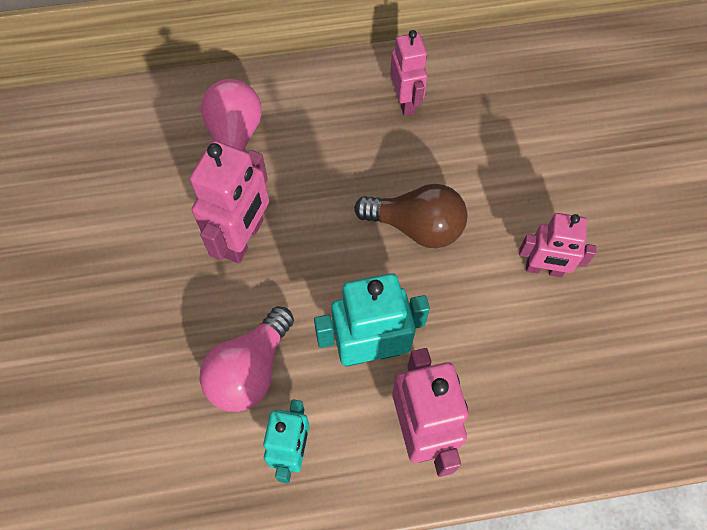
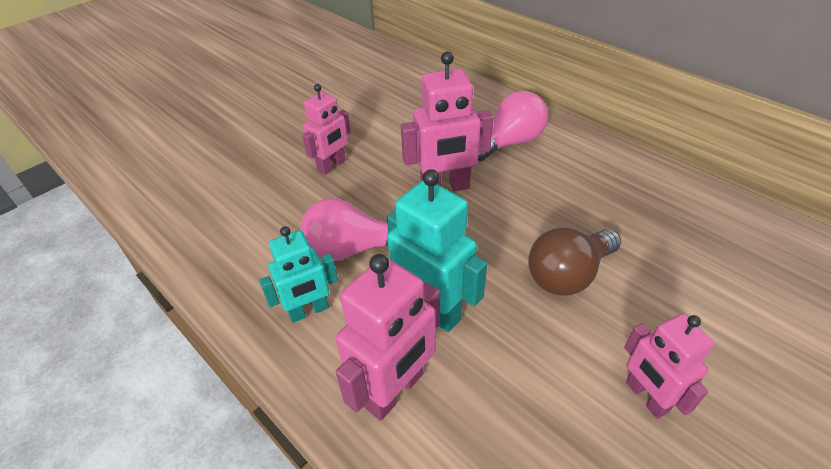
camera: 55 degrees right, 20 degrees down
(405, 102) = (659, 204): pink robot -> pink robot (332, 166)
(416, 226) = (568, 275): brown light bulb -> brown light bulb turned 75 degrees clockwise

